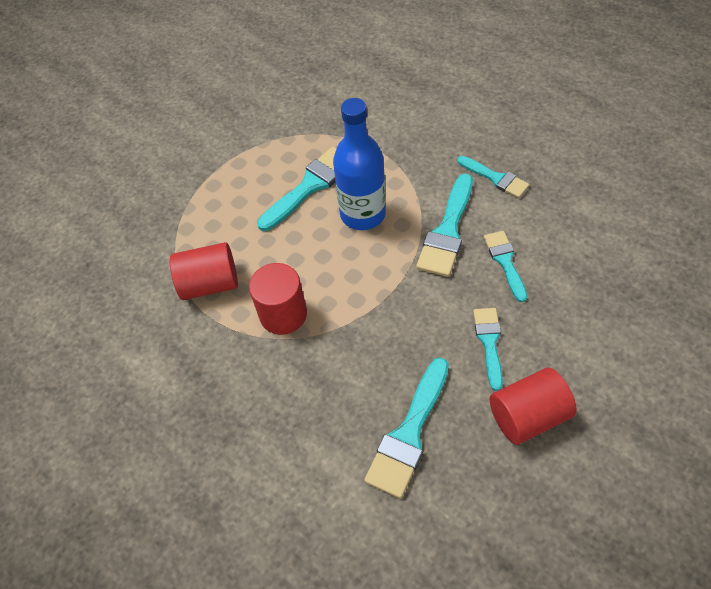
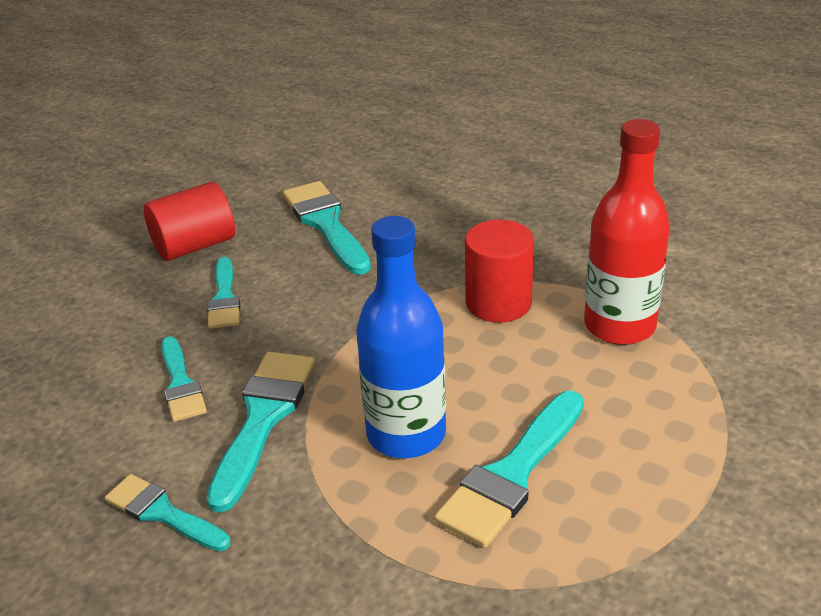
camera: 170 degrees right, 20 degrees down
(210, 284) = (619, 326): red cylinder -> red bottle
(409, 433) = (326, 224): turquoise brush -> turquoise brush turned 45 degrees counterclockwise

